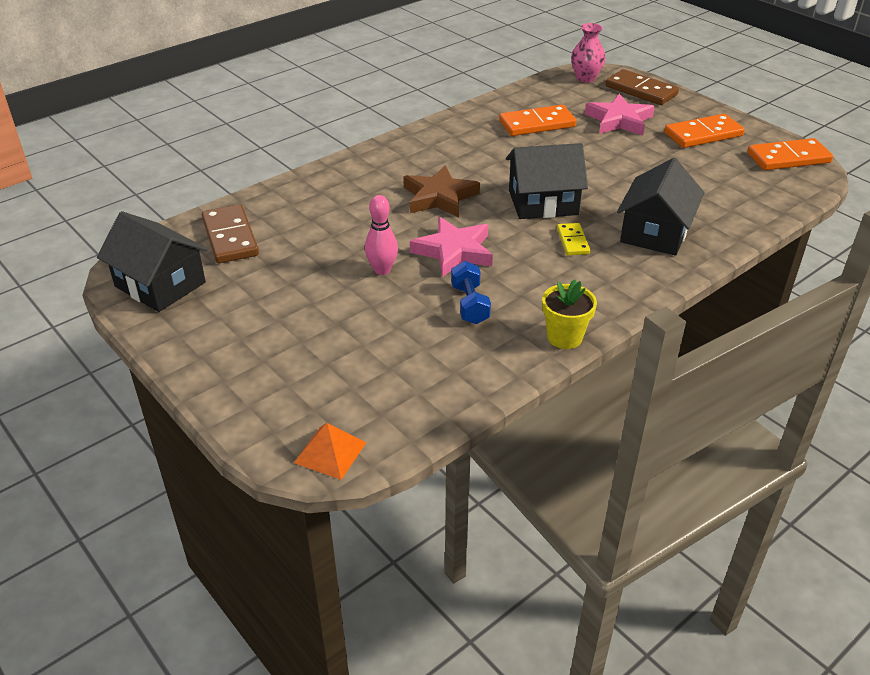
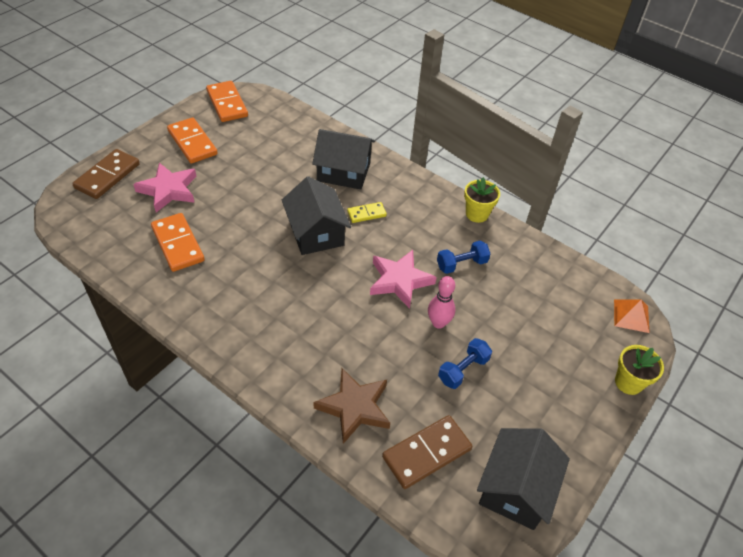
camera: 105 degrees left, 10 degrees up
(228, 411) = (628, 382): none -> yellow flower pot
(311, 276) = (463, 370): none -> blue dumbbell
(439, 197) = (321, 300): brown star -> brown star (354, 407)
(585, 78) = (76, 213): pink vase -> none

